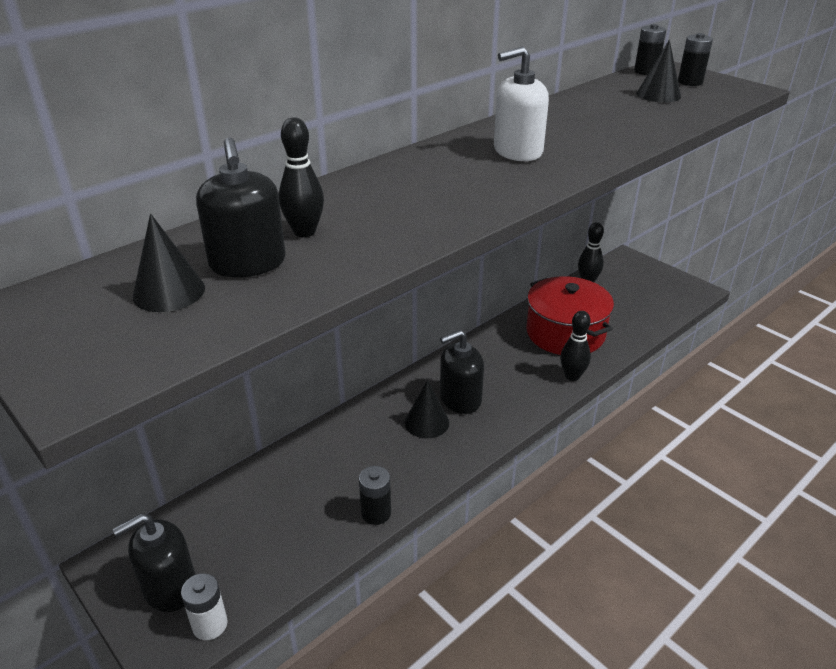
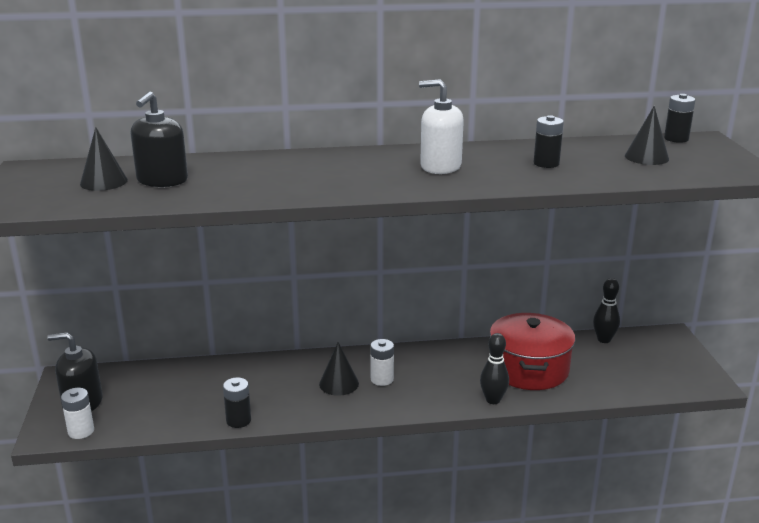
camera: 35 degrees right, 10 degrees down
(304, 232) = (218, 174): black bowling pin -> none
(460, 399) = (382, 379): black soap dispenser -> white battery
(690, 82) = (701, 155): black battery -> black battery (546, 163)

